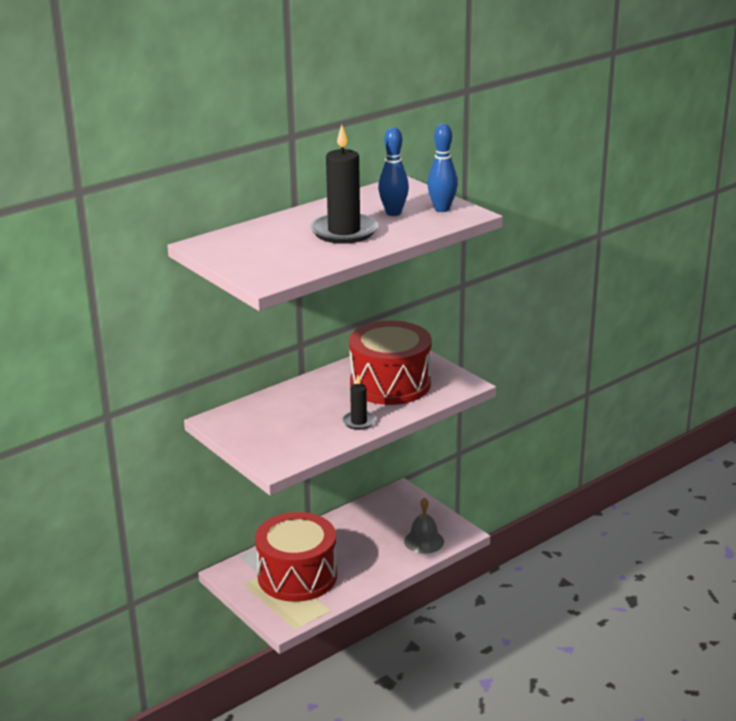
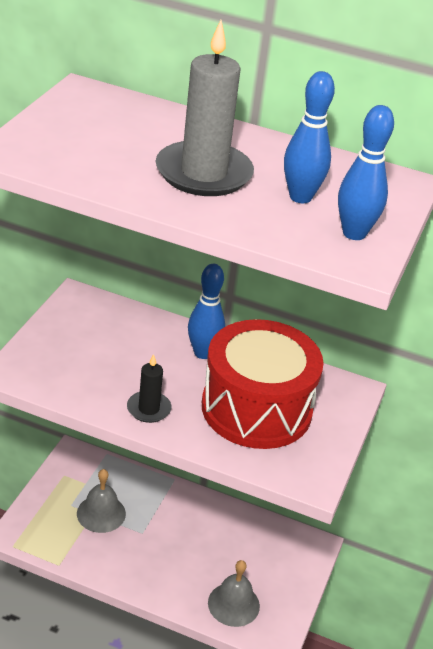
camera: 55 degrees right, 10 degrees up
(297, 576) = (101, 513): red drum -> grey bell
(320, 388) = (203, 353): none -> blue bowling pin
(344, 231) = (203, 173): black candle -> grey candle

